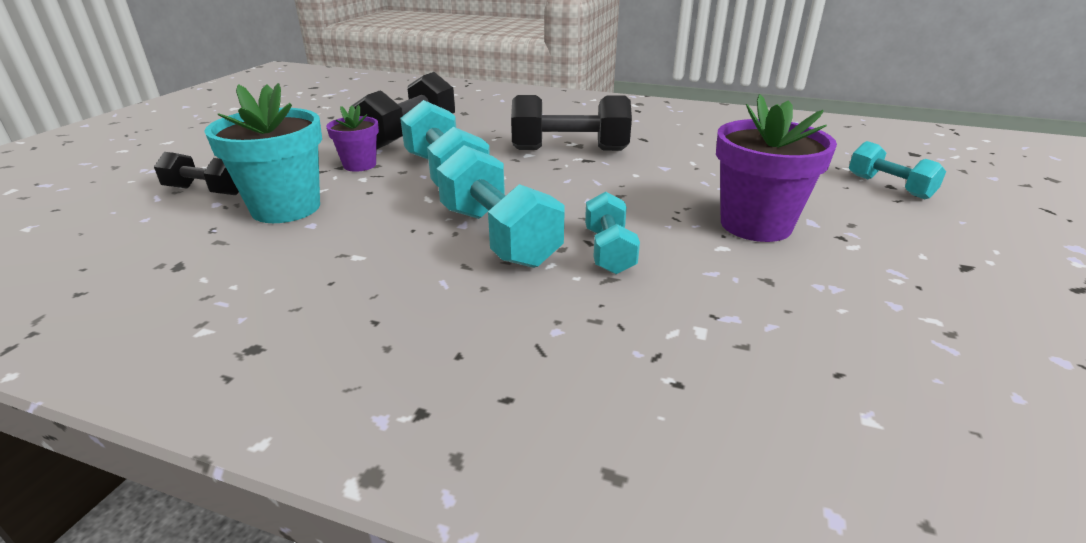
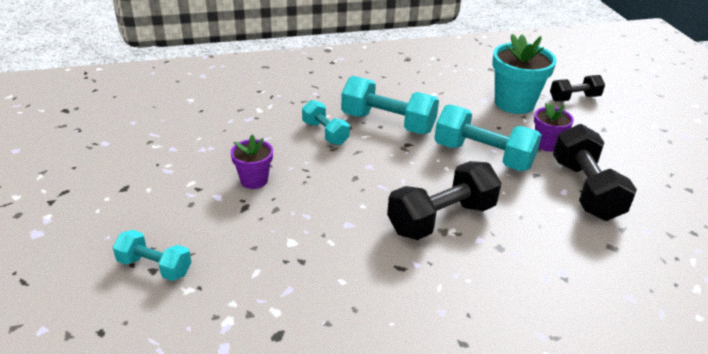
camera: 145 degrees right, 5 degrees up
(755, 225) = (254, 180): purple flower pot -> purple flower pot, size x0.57

